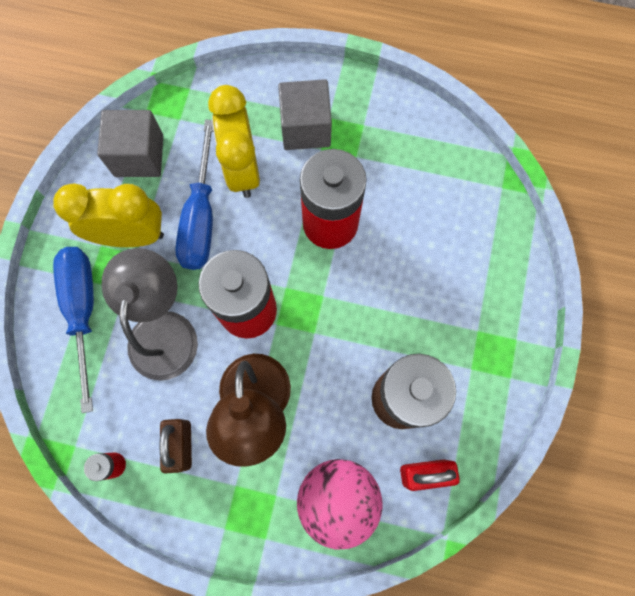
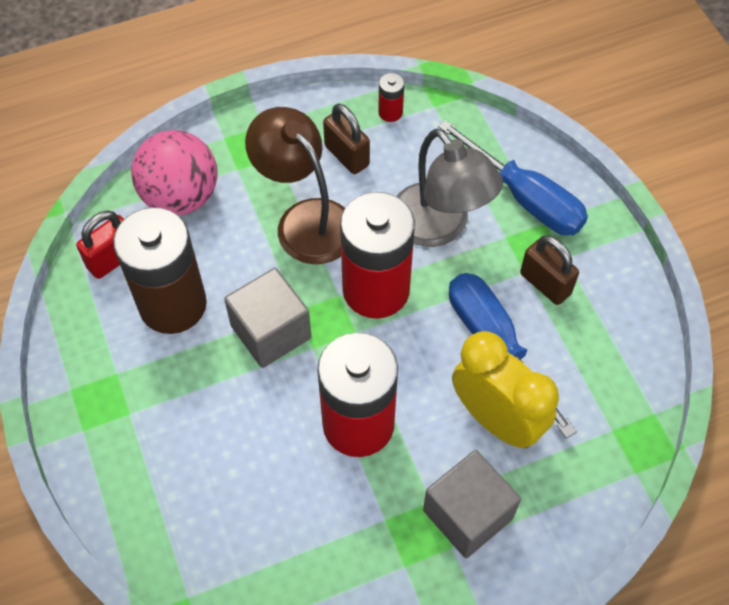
camera: 145 degrees right, 15 degrees down
(131, 235) = (545, 284): yellow clock -> brown padlock
(139, 156) = (614, 362): grey cube -> grey cube (271, 332)

